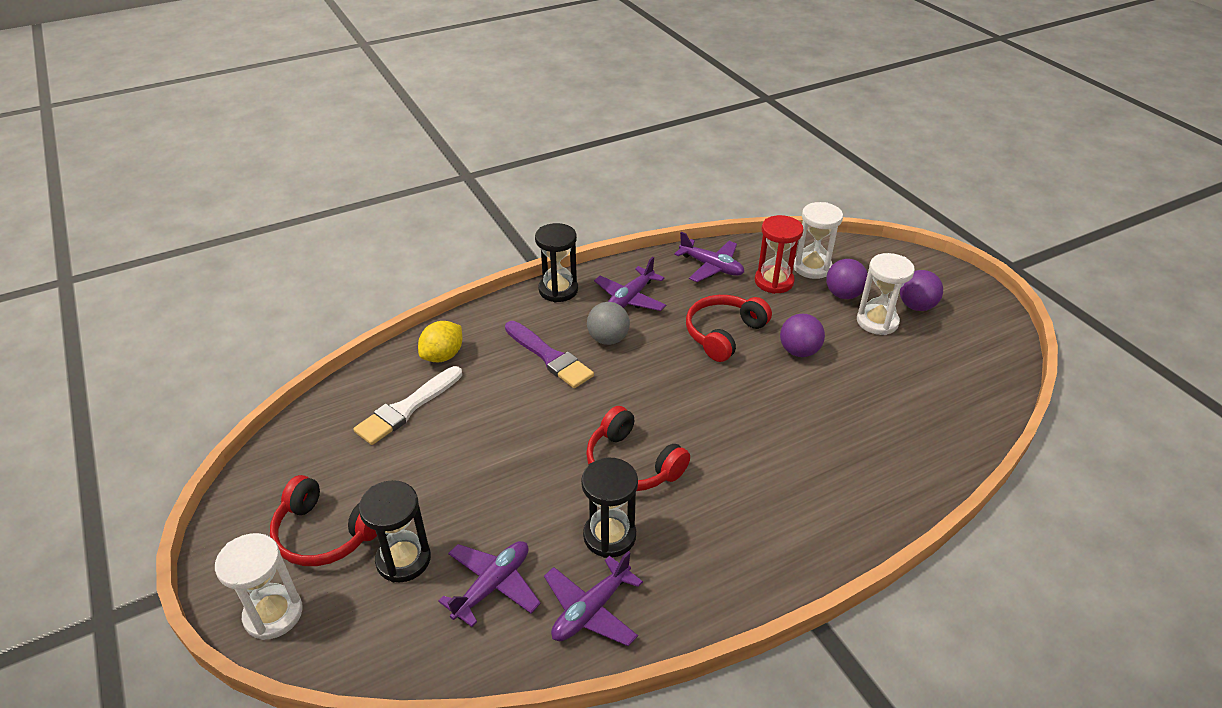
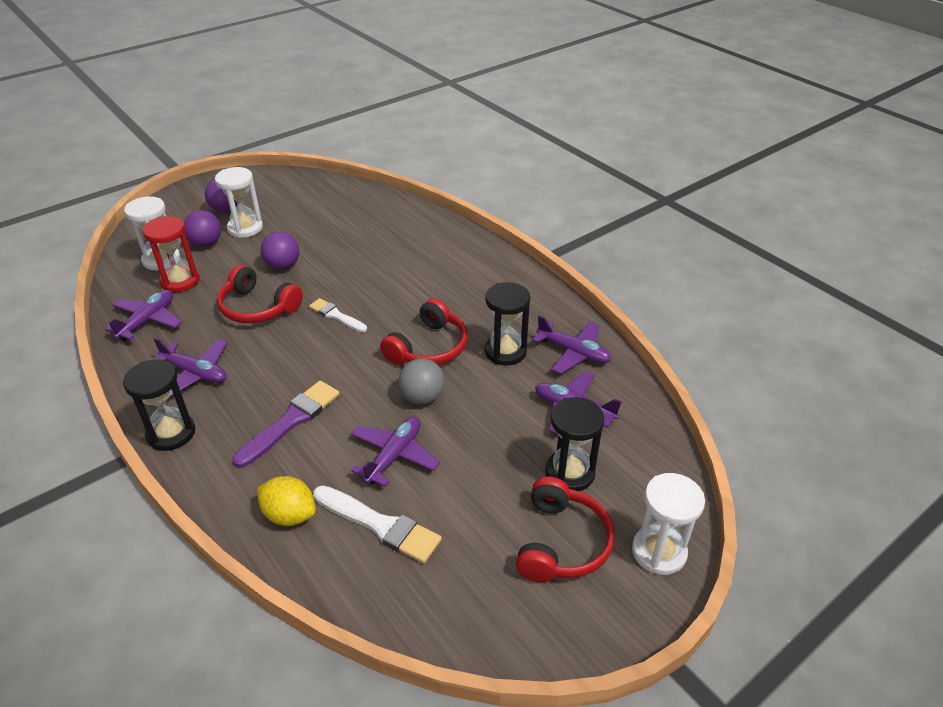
camera: 100 degrees left, 0 degrees up
(481, 423) = (394, 456): none -> purple plane
(608, 339) = (263, 381): grey ball -> grey ball (422, 397)
(701, 391) = (336, 315): none -> white brush

